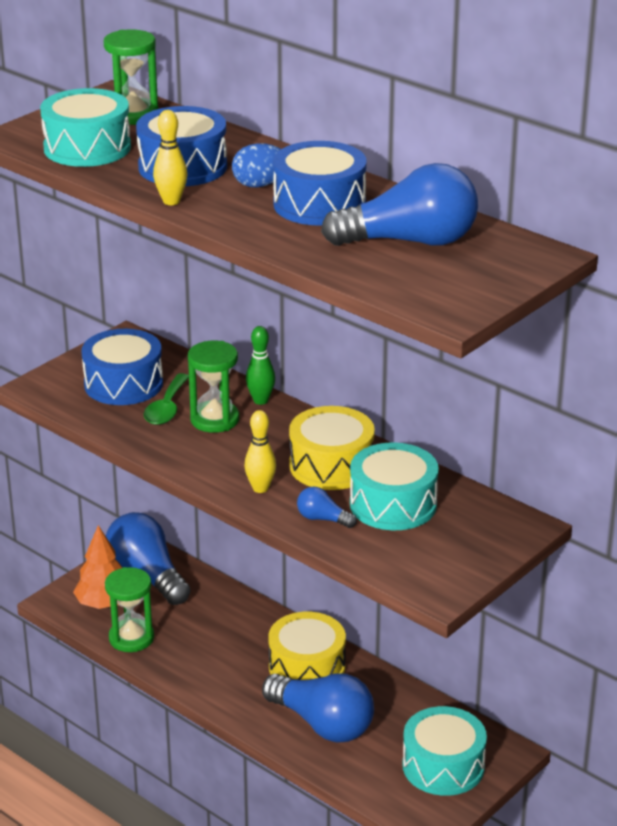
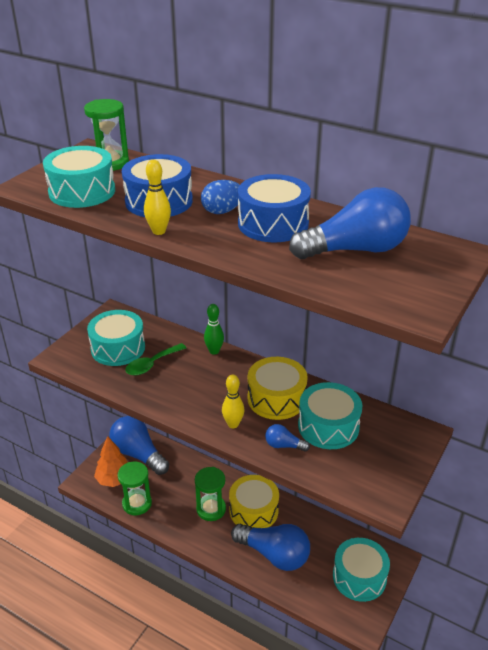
camera: 10 degrees left, 5 degrees up
(123, 384) = (118, 348): blue drum -> turquoise drum
(167, 408) = (152, 364): green spoon -> green spoon turned 45 degrees clockwise
(214, 420) = (187, 370): green hourglass -> green hourglass (211, 509)

